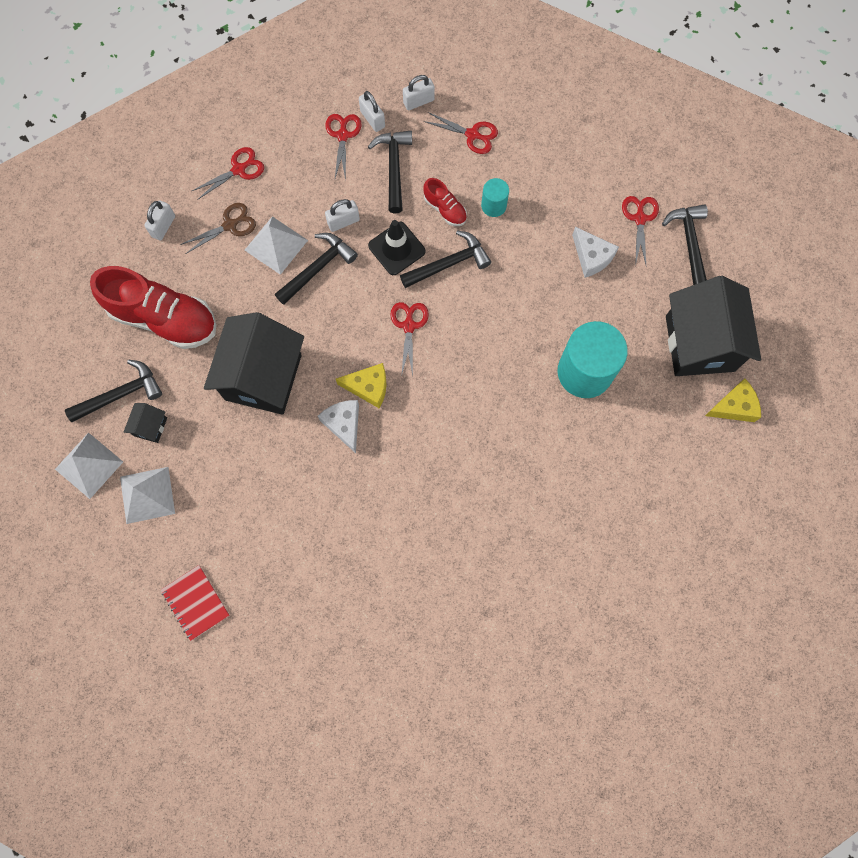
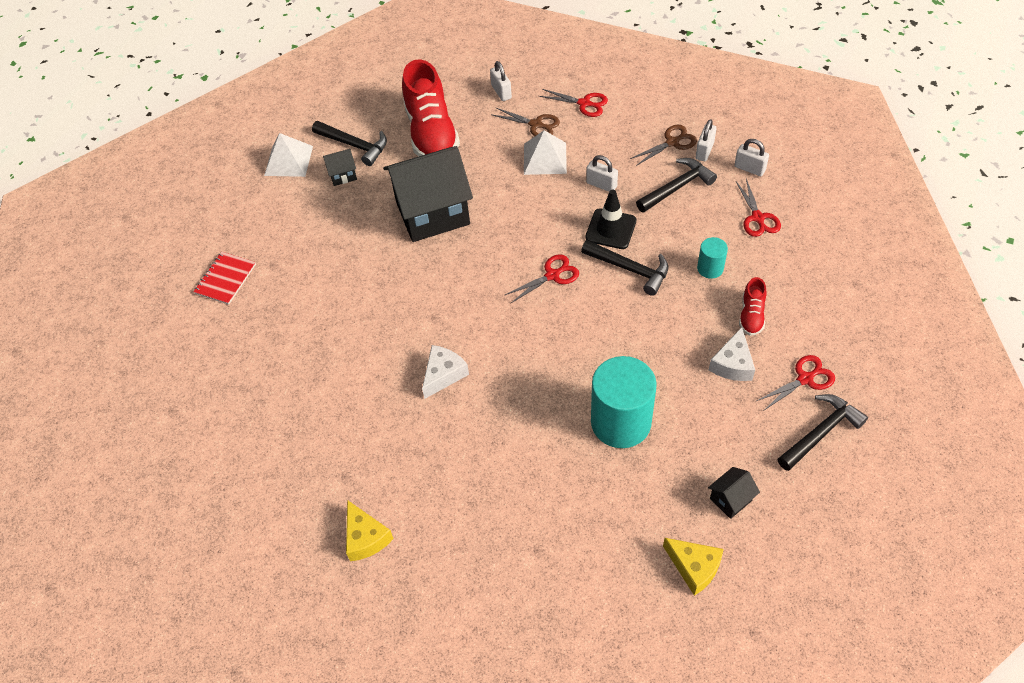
camera: 60 degrees right, 20 degrees down
(147, 495) = (289, 203): white pyramid -> none
(163, 226) = (501, 92): white padlock -> white padlock turned 75 degrees clockwise
(318, 268) = (549, 192): black hammer -> none
(343, 135) = (672, 142): red scissors -> brown scissors
(344, 424) = (434, 283): white cheese -> white cheese (443, 374)
(368, 387) = (478, 280): yellow cheese -> yellow cheese (365, 537)
(445, 209) = (675, 239): red shoe -> red shoe (751, 316)
(699, 343) = (730, 499): black house -> black house, size x0.41

